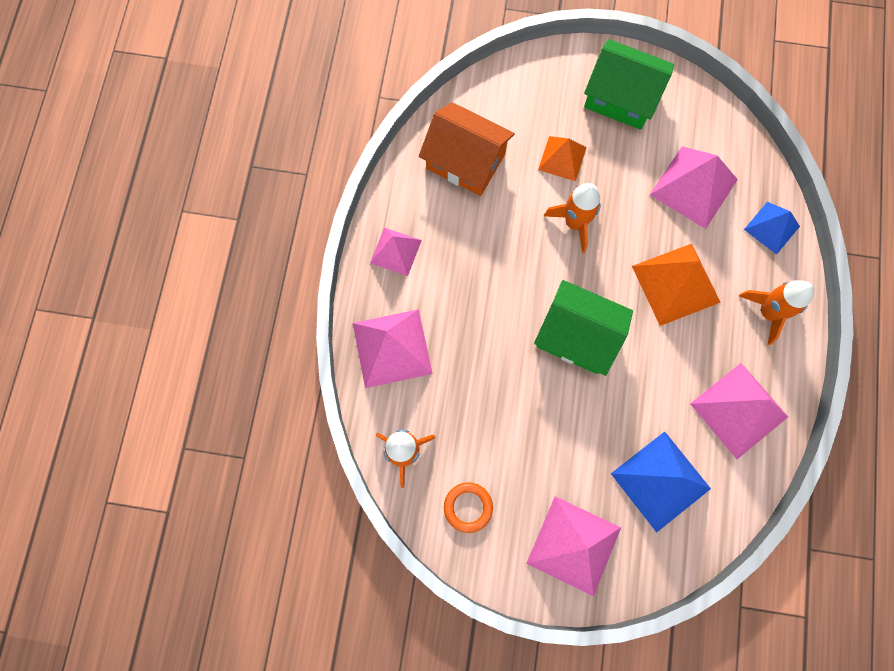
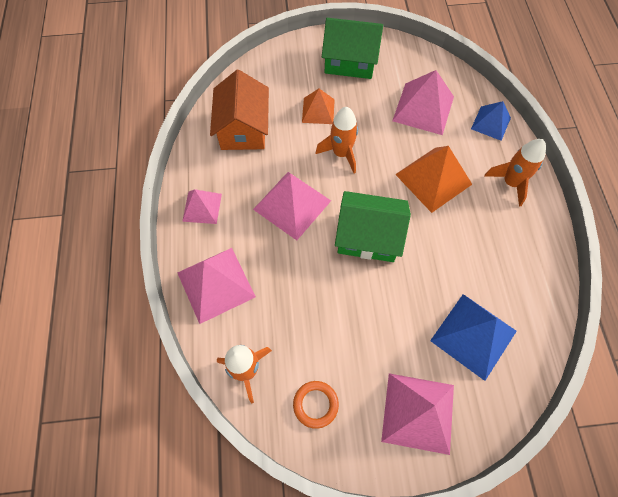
camera: 15 degrees left, 10 degrees down
(466, 161) = (243, 129): orange house -> orange house turned 75 degrees clockwise
(739, 410) = (516, 261): pink pyramid -> pink pyramid (292, 205)

